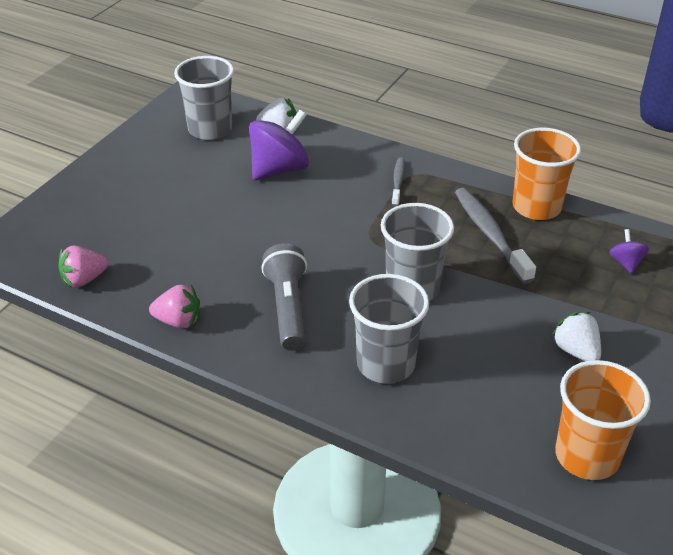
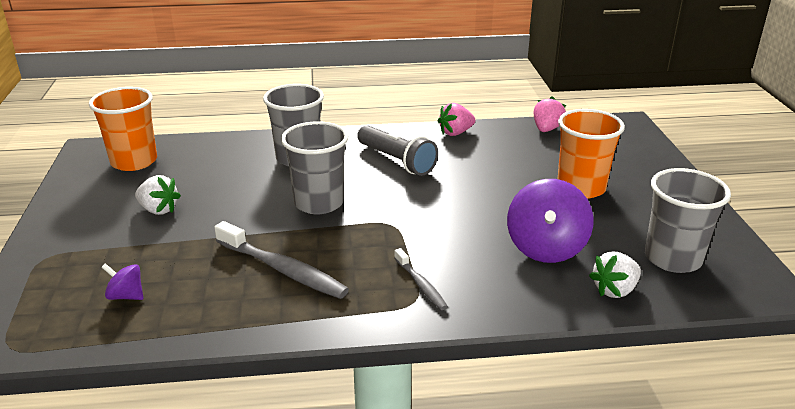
camera: 145 degrees right, 10 degrees down
(536, 207) = (250, 319): orange cup -> orange cup (581, 188)
(626, 263) = (126, 296): purple spinning top -> purple spinning top turned 150 degrees clockwise

